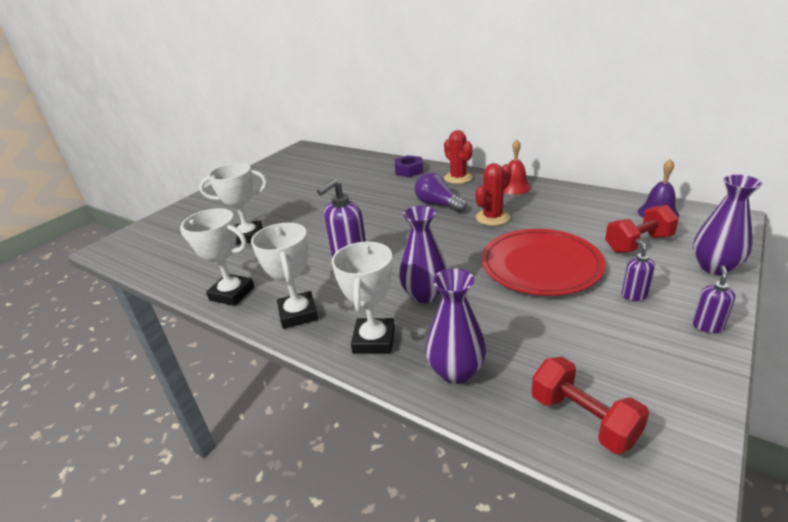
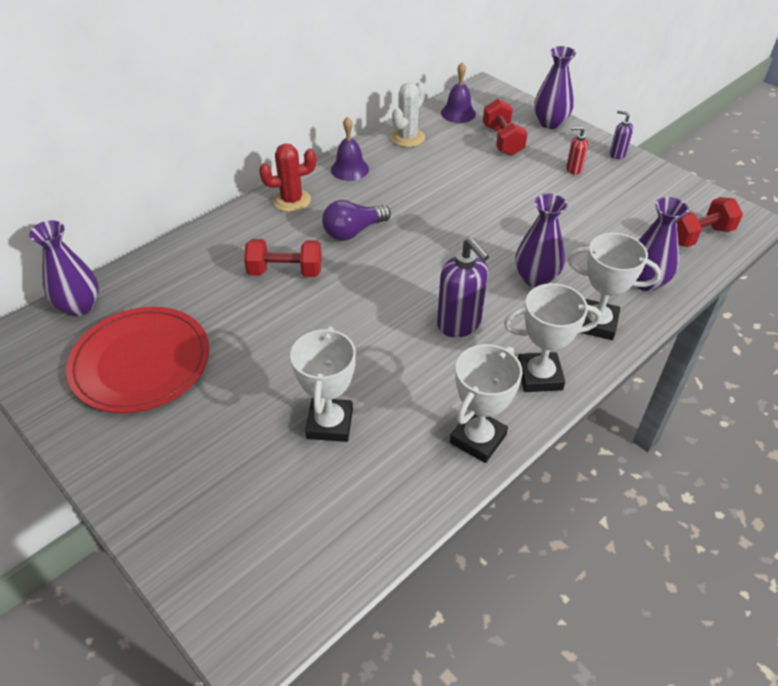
camera: 80 degrees left, 15 degrees up
(331, 153) = (79, 306): none -> purple vase
(381, 193) = (285, 272): none -> red dumbbell
(409, 170) = (232, 235): purple nut -> none
(492, 217) = (410, 201): red cactus -> none
(514, 187) = (349, 169): red bell -> purple bell
(540, 265) = (513, 198): red plate -> red plate (141, 362)
(585, 199) = (407, 138): none -> white cactus
(634, 295) = (573, 169): purple soap dispenser -> red soap dispenser

